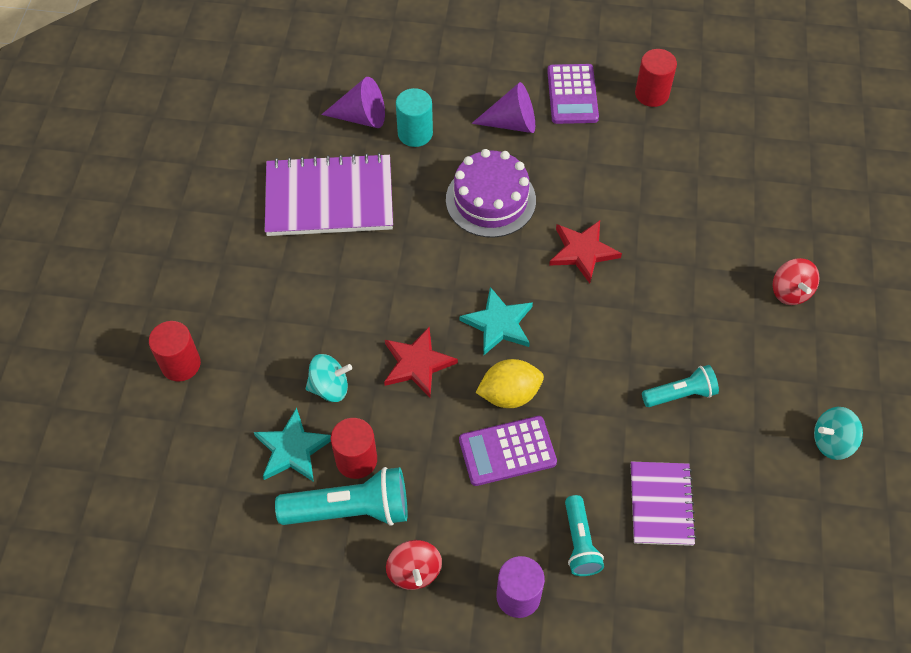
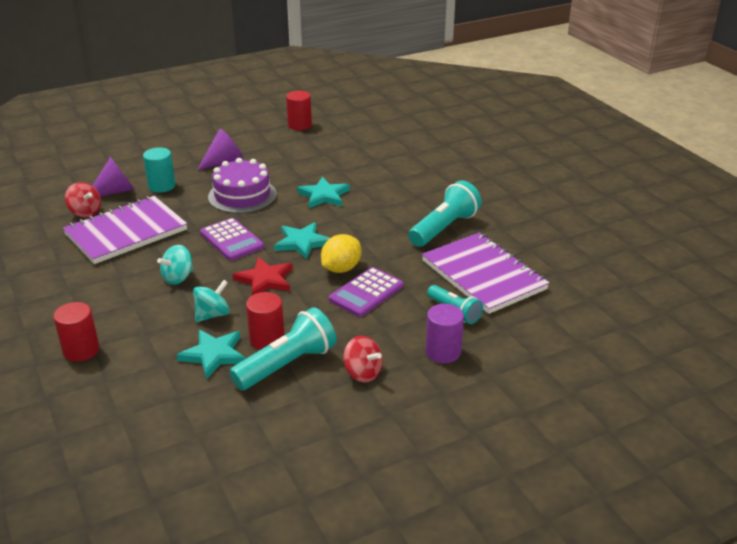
camera: 35 degrees left, 25 degrees down
(572, 94) = (251, 140): purple calculator -> purple calculator (232, 240)
(583, 252) = (324, 195): red star -> turquoise star
(661, 504) = (483, 275): purple notebook -> purple notebook, size x1.71
(680, 394) = (444, 228): turquoise flashlight -> turquoise flashlight, size x1.65
(790, 292) = (459, 169): red spinning top -> red spinning top (85, 212)
(832, 442) = (545, 213): turquoise spinning top -> turquoise spinning top (178, 278)

